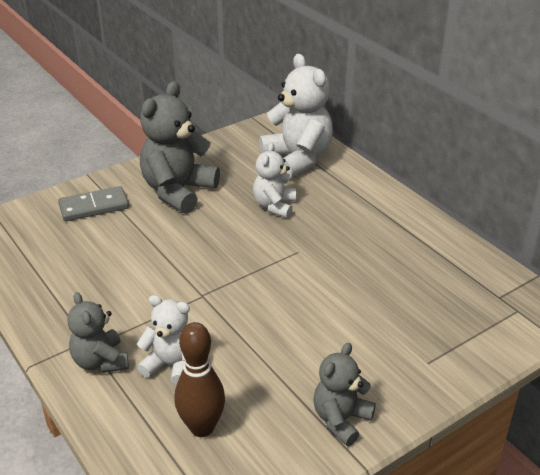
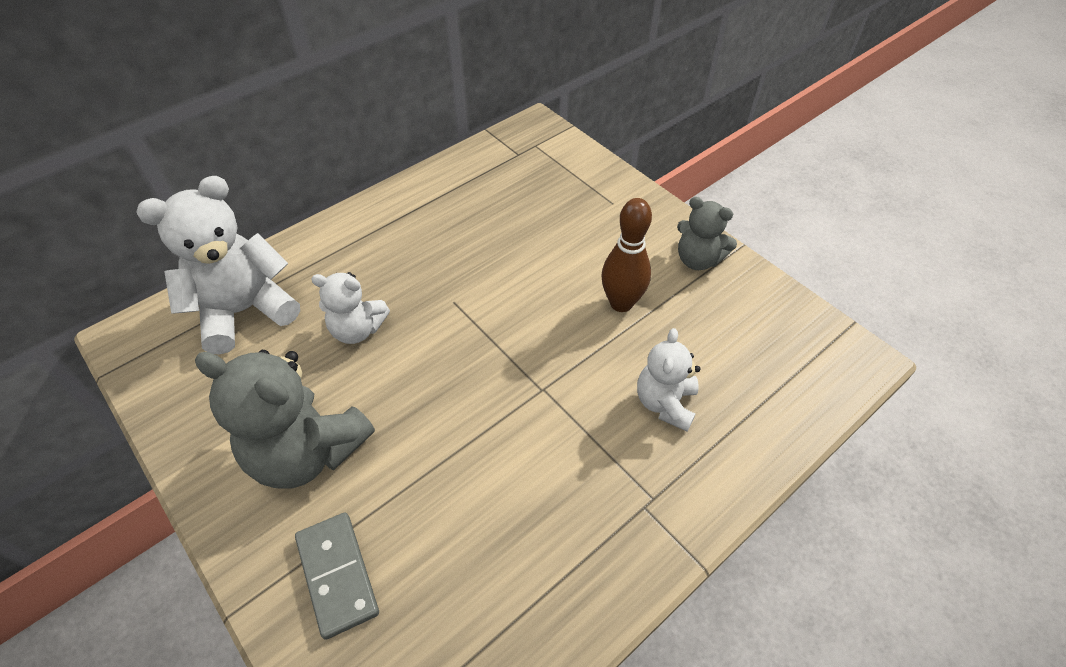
camera: 95 degrees left, 15 degrees up
(100, 361) = (676, 480): grey teddy bear -> none
(202, 427) = (741, 363): brown bowling pin -> brown bowling pin (621, 303)

